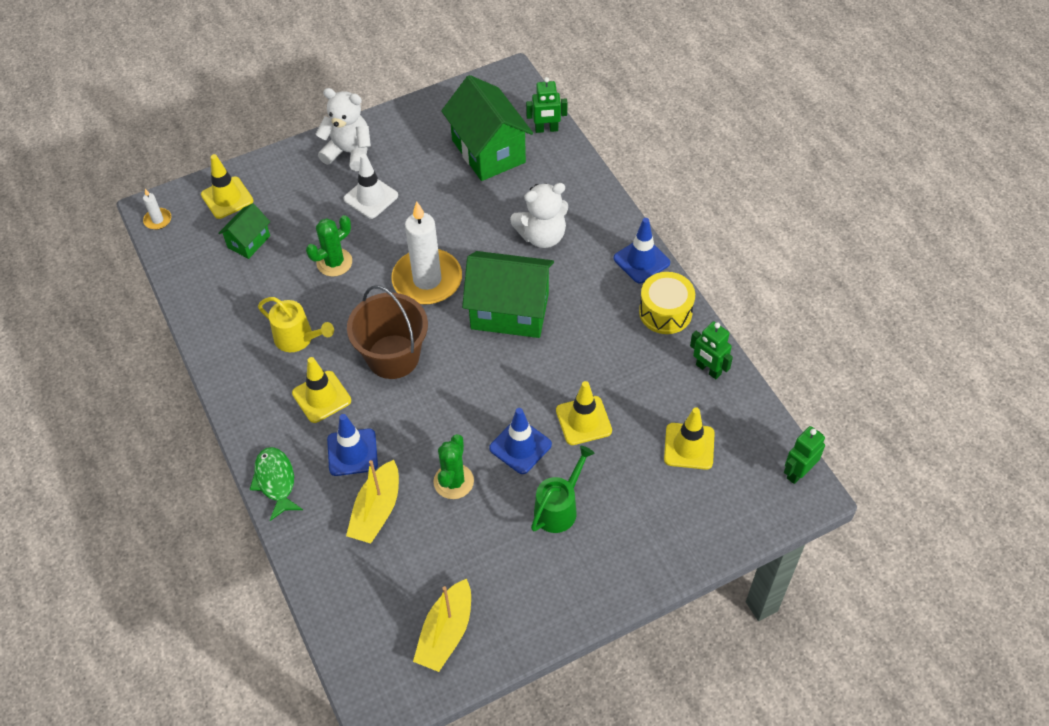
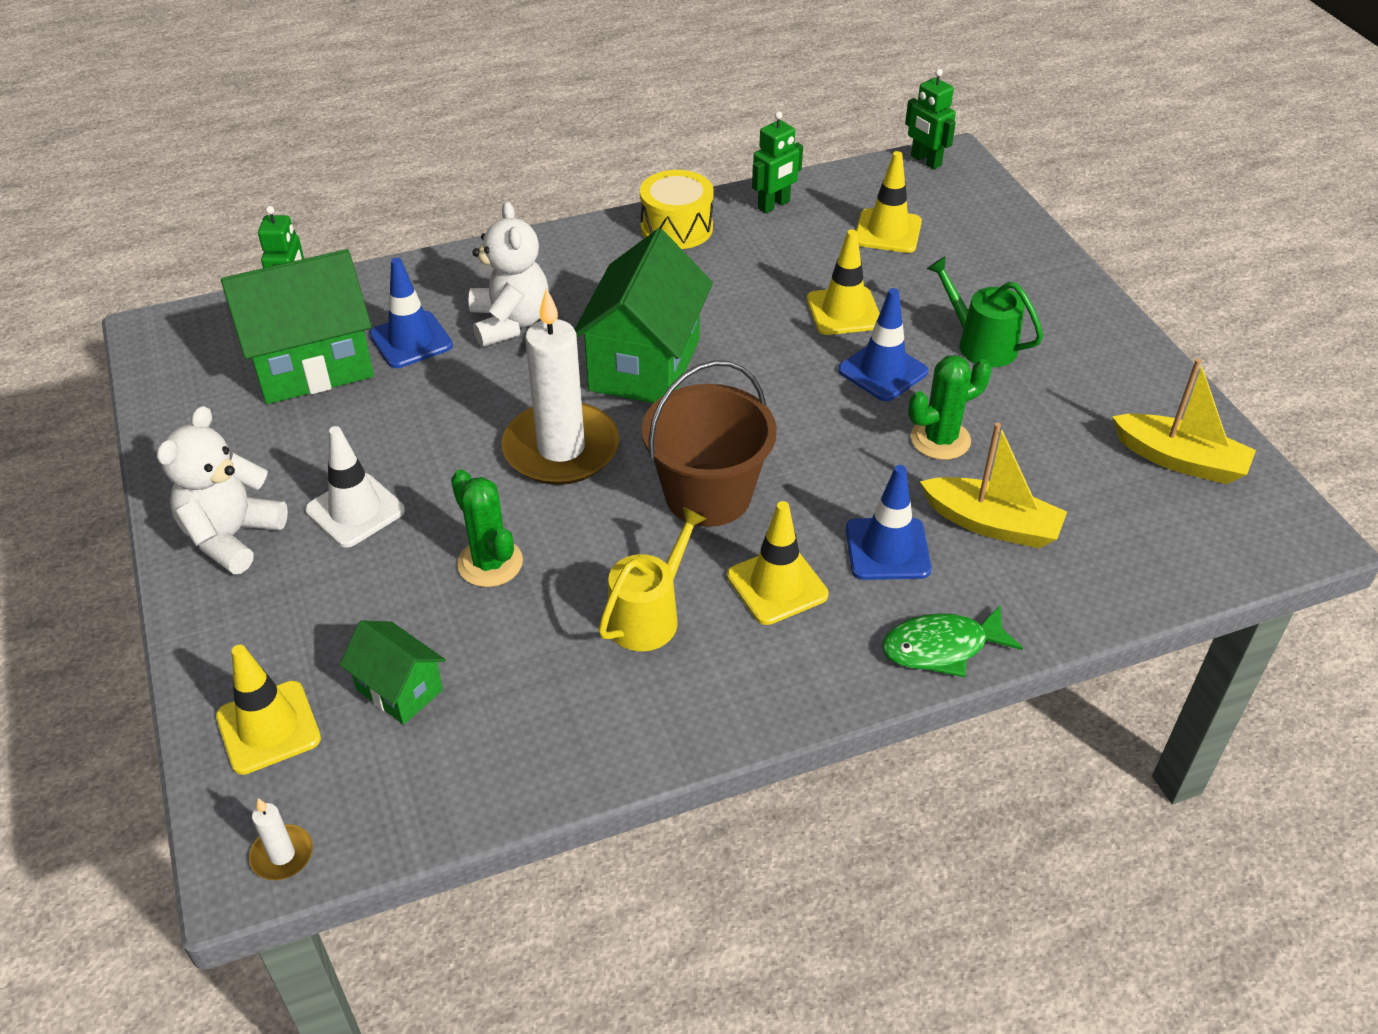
camera: 85 degrees left, 10 degrees down
(453, 481) = (940, 439): green cactus -> green cactus turned 45 degrees counterclockwise
(641, 260) = (584, 238): blue traffic cone -> blue traffic cone (411, 340)

